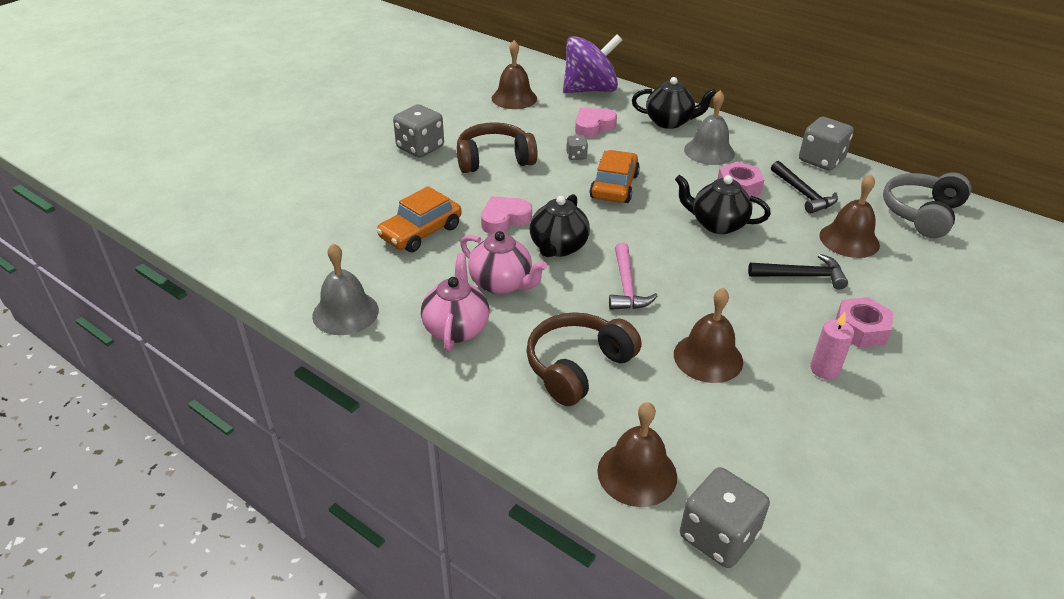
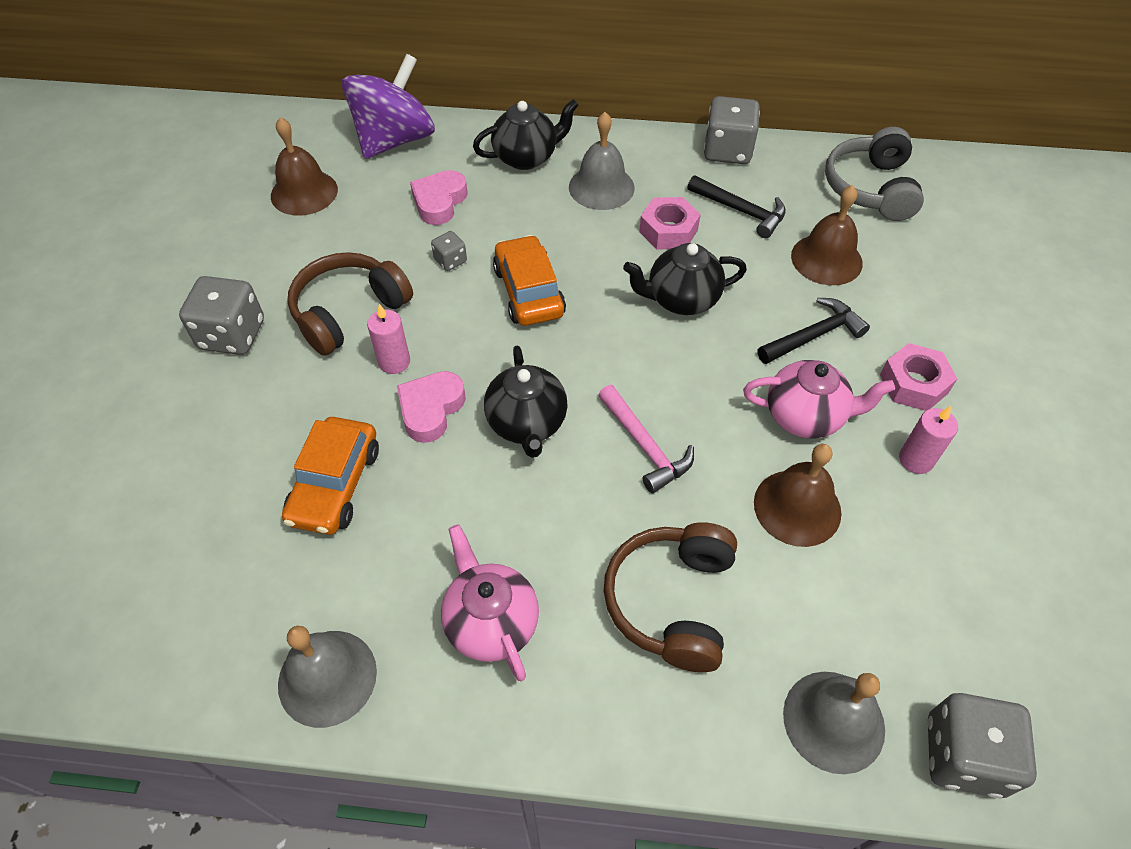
camera: 30 degrees left, 15 degrees up
(501, 190) = (394, 362): none -> pink candle
(502, 284) = (498, 518): pink teapot -> pink teapot (805, 416)
(637, 473) = (833, 721): brown bell -> grey bell

